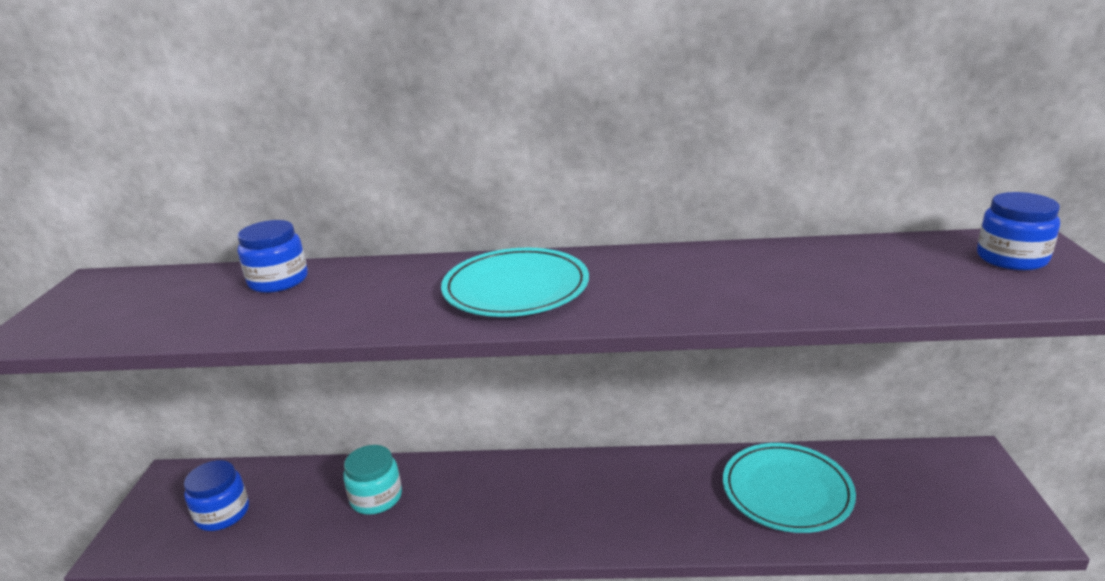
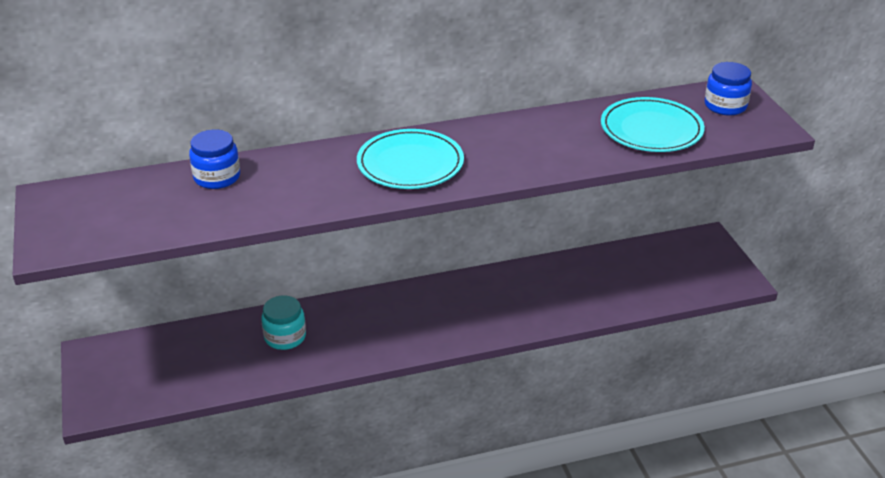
camera: 20 degrees left, 10 degrees up
(222, 513) = (162, 370): blue jar -> none
(787, 491) = (588, 282): turquoise plate -> turquoise plate (651, 130)

